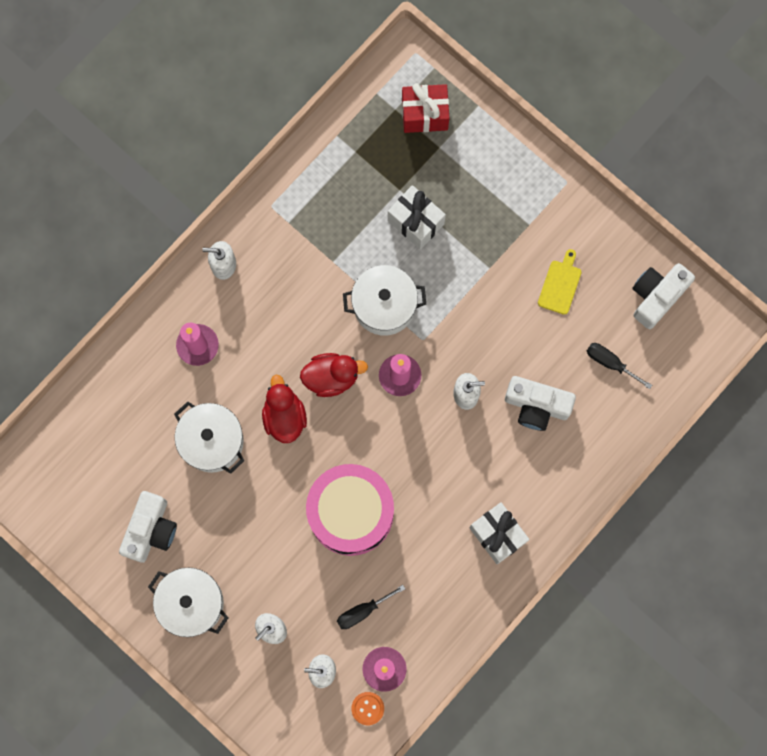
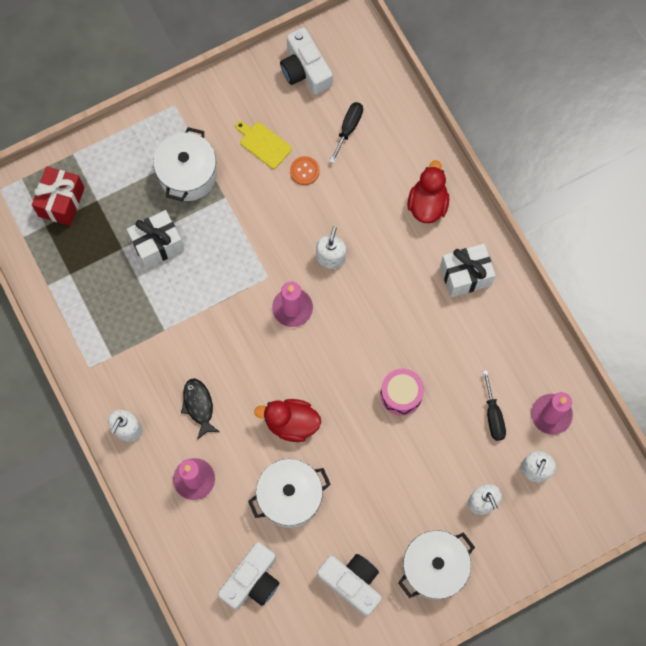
camera: 70 degrees left, 5 degrees down
(270, 322) = (198, 406): none -> black fish
(331, 377) = (271, 368): red duck -> red duck (427, 204)
(351, 513) = (401, 395): pink drum -> pink drum, size x0.51
(367, 708) = (581, 441): orange button -> orange button (304, 171)
(384, 306) = (223, 299): white pot -> white pot (188, 174)
(536, 405) = (363, 202): white camera -> white camera (252, 580)
(610, 363) = (348, 128): black screwdriver -> black screwdriver turned 150 degrees clockwise

